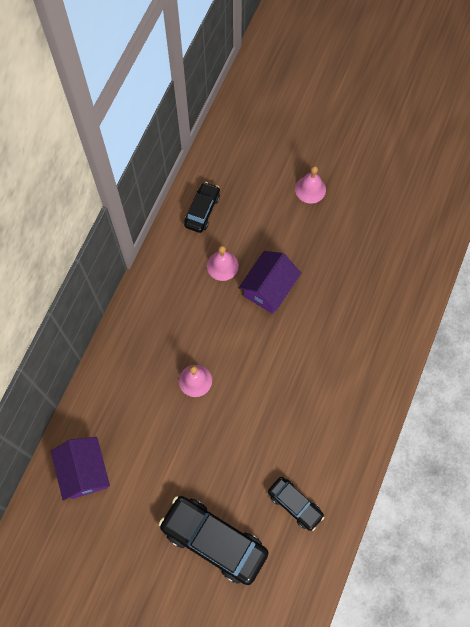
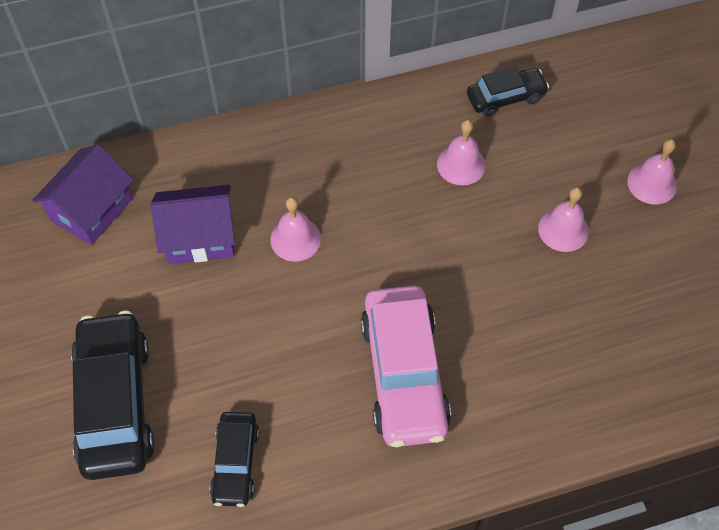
camera: 50 degrees right, 10 degrees down
(269, 288) = (482, 231): purple house -> purple house (199, 237)
(300, 251) = (563, 230): none -> pink bell
(313, 389) = (403, 374): none -> pink car

